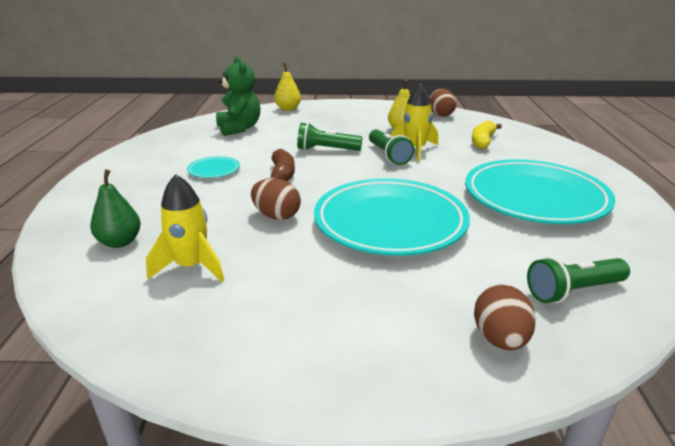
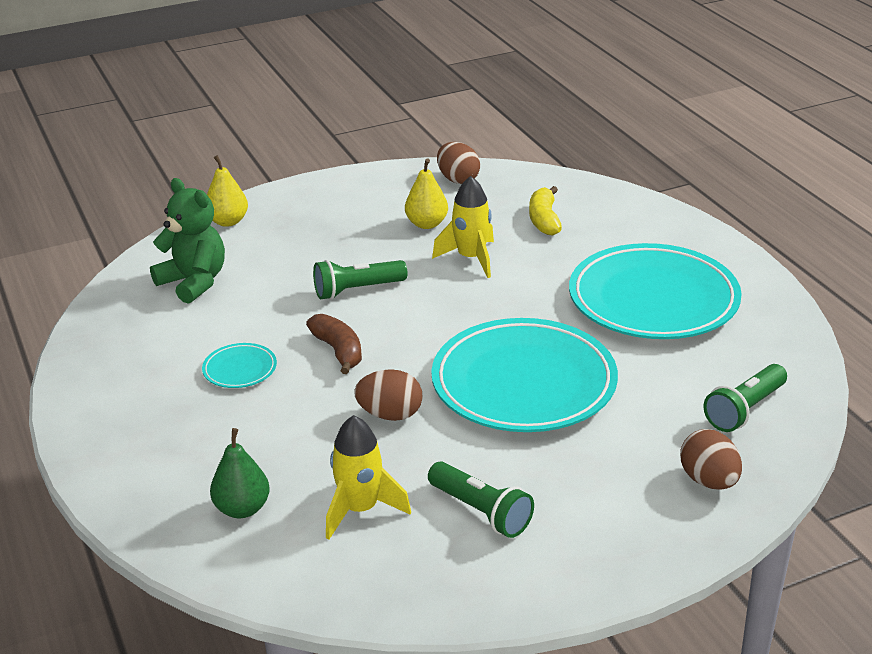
camera: 25 degrees left, 5 degrees up
(388, 155) = (445, 278): green flashlight -> green flashlight (481, 512)

